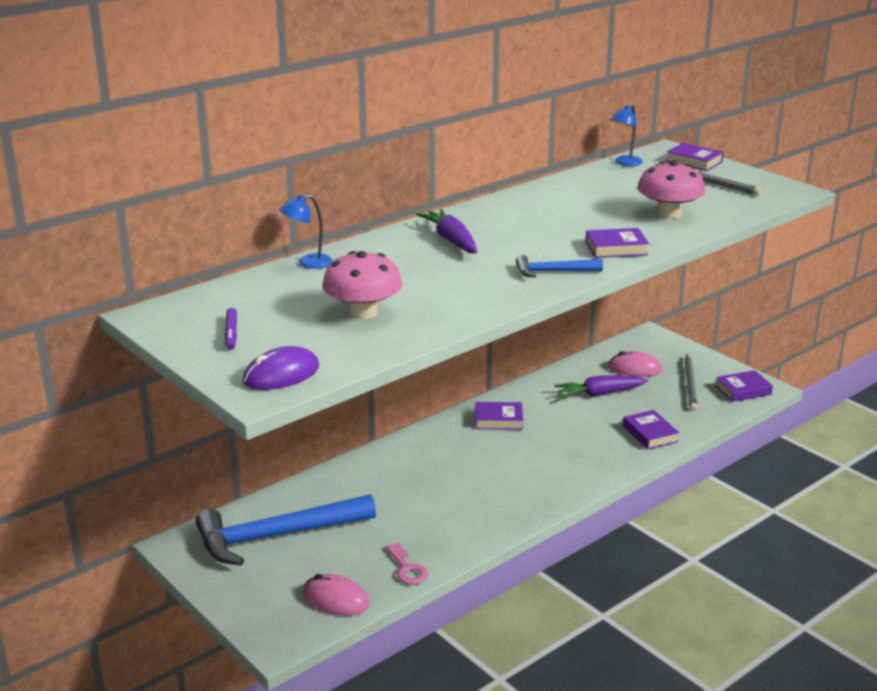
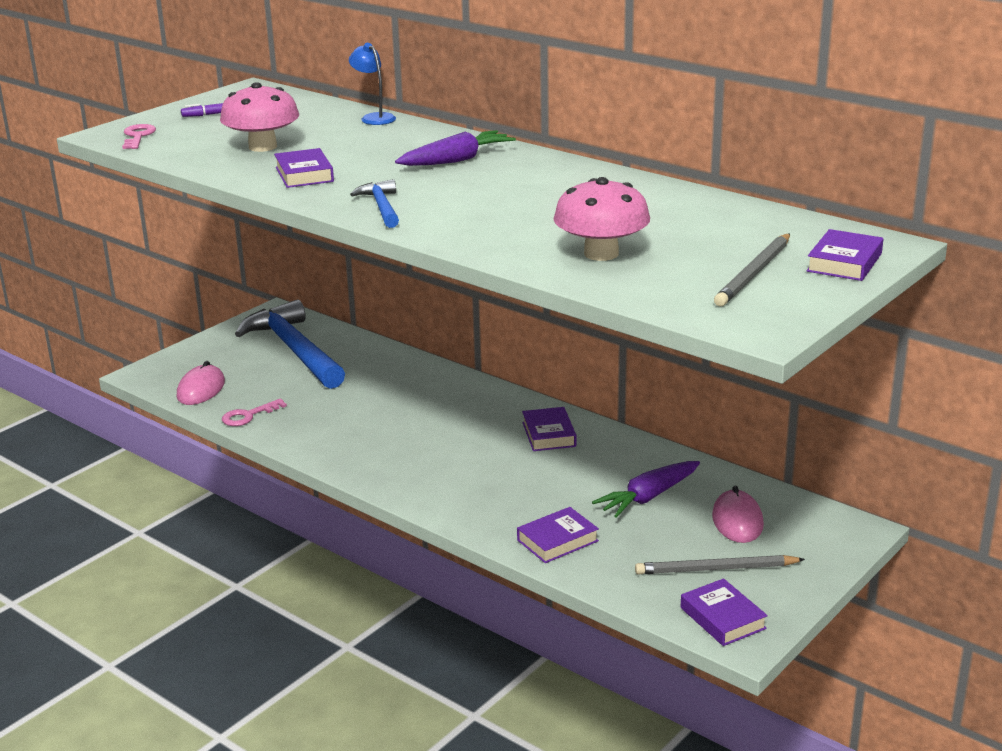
camera: 80 degrees right, 0 degrees up
(281, 374) = (138, 136): purple mouse -> pink key
(599, 394) = (648, 497): purple carrot -> purple carrot turned 105 degrees counterclockwise
(616, 248) = (464, 231): purple book -> purple book (304, 174)
(625, 163) = (794, 222): blue lamp -> none

